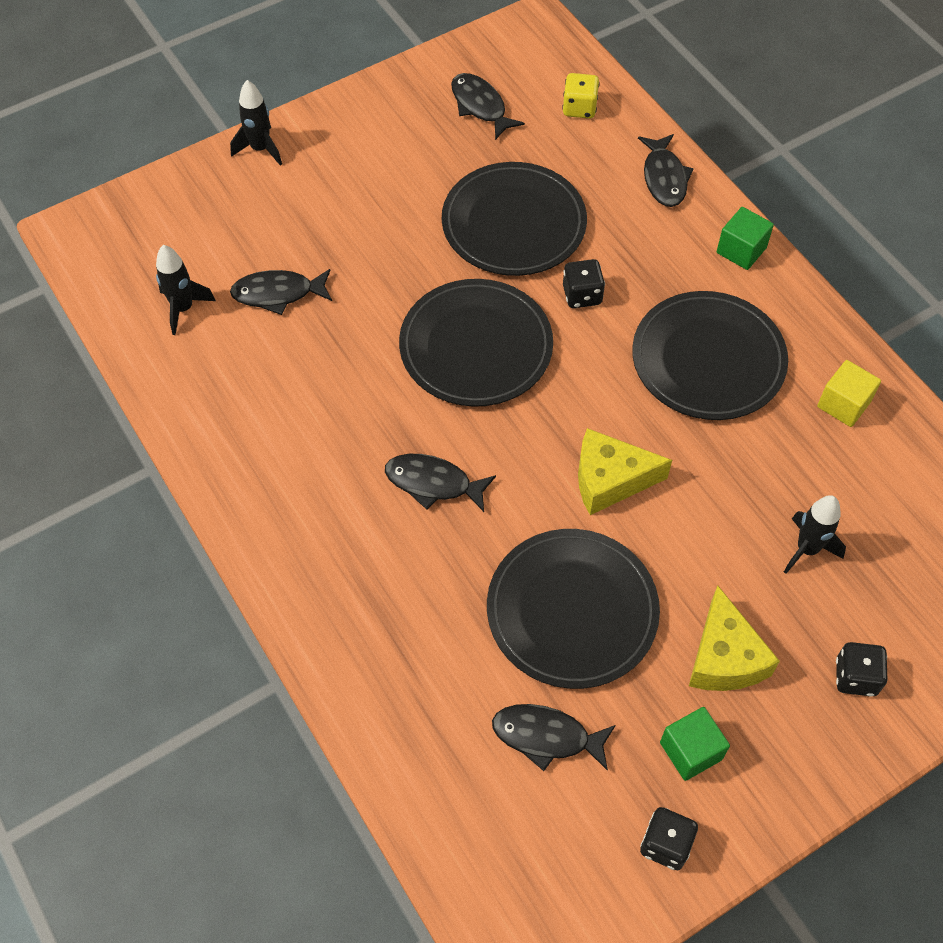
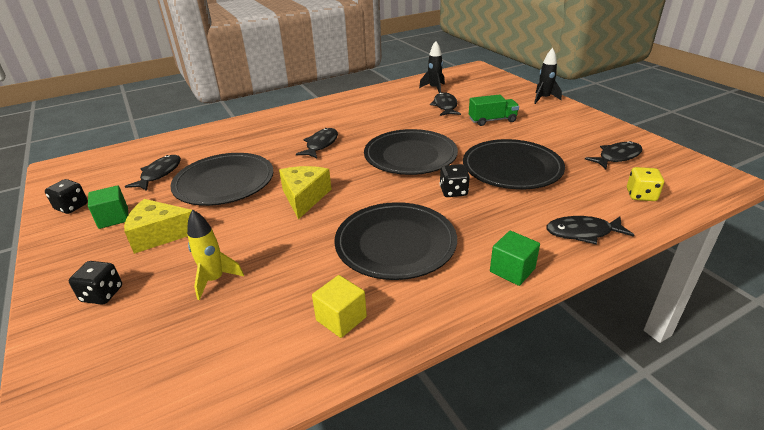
camera: 95 degrees right, 25 degrees down
(347, 230) = (492, 120): none -> green truck
(807, 549) = (215, 280): black rocket -> yellow rocket

